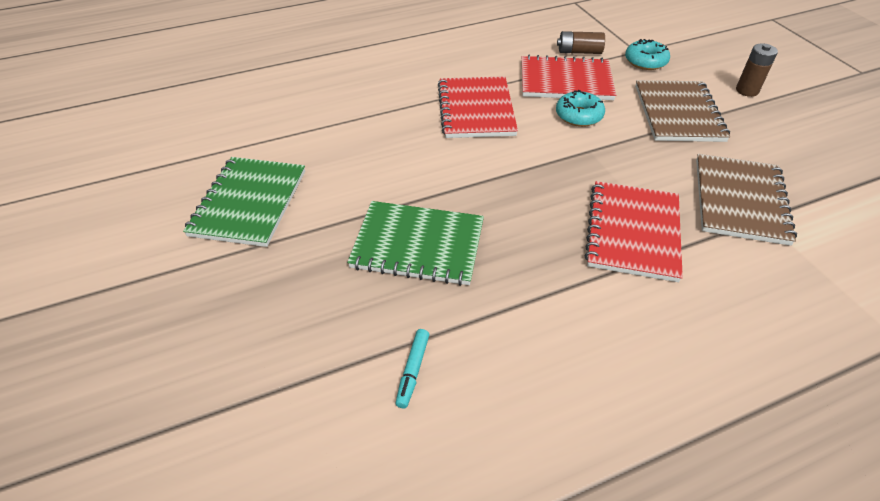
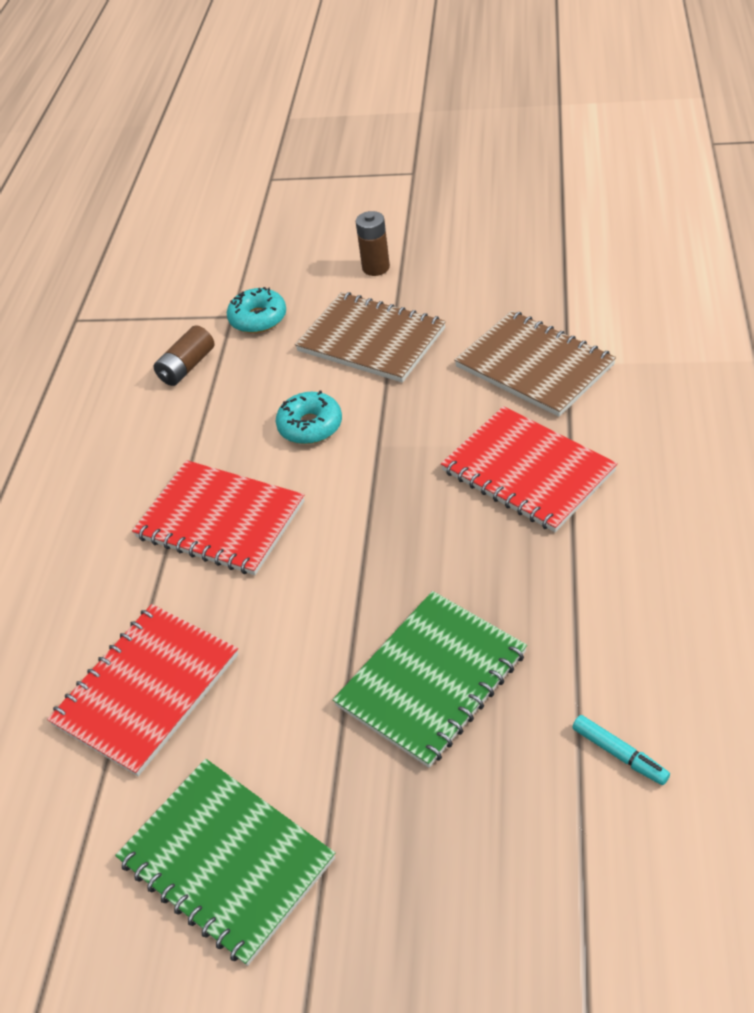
camera: 55 degrees left, 0 degrees up
(565, 81) = (235, 407): red notebook -> red notebook (146, 689)

